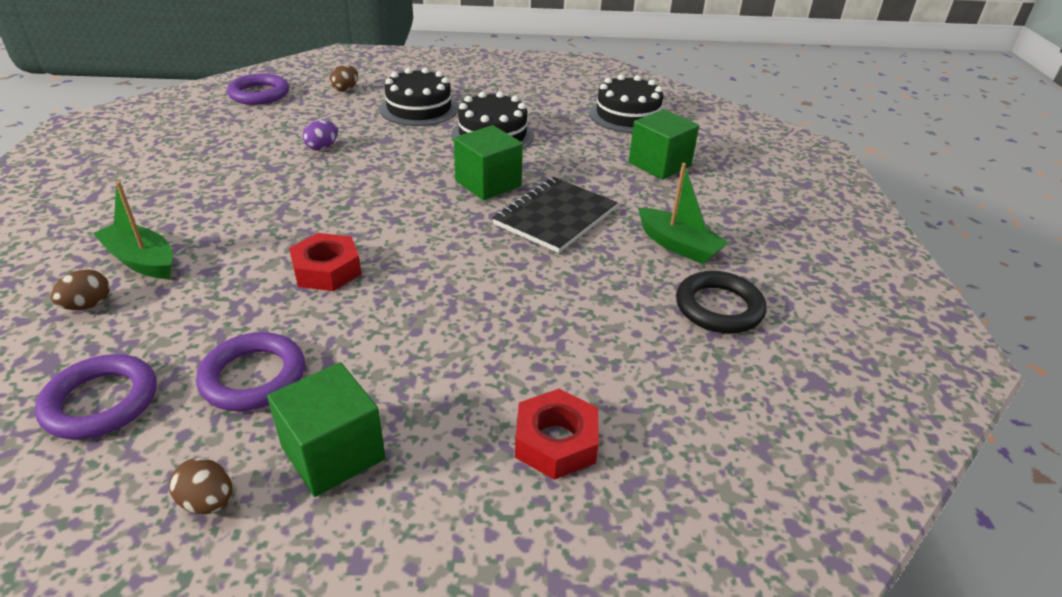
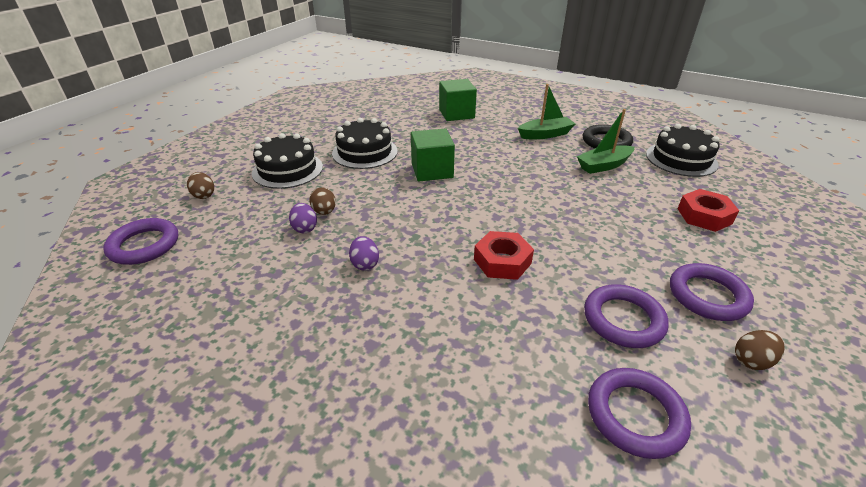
camera: 60 degrees left, 0 degrees up
(88, 305) = (483, 418): brown egg -> brown egg (324, 212)
(141, 260) = (424, 370): green boat -> green boat (603, 165)
(281, 192) = (365, 264): none -> purple egg
(333, 453) = (707, 296): green cube -> purple ring
(555, 217) = (491, 159): black notebook -> none
(627, 115) = (387, 104): black cake -> black cake (681, 159)

